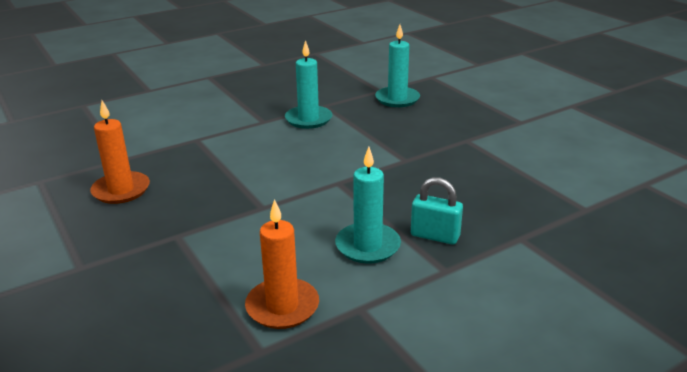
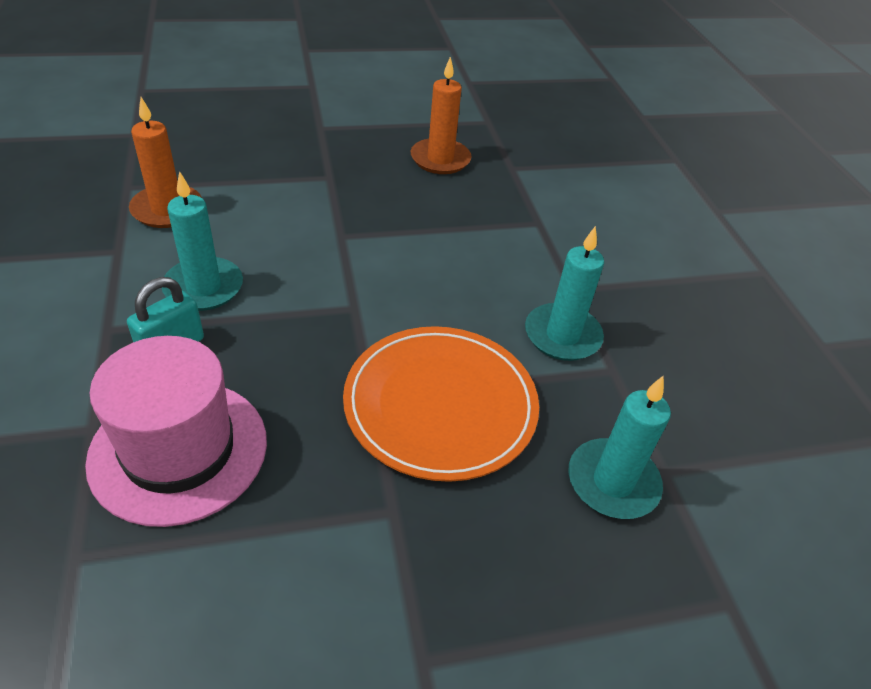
camera: 105 degrees right, 15 degrees up
(392, 141) = (440, 405): none -> orange plate
(500, 204) = (179, 450): none -> pink hat

